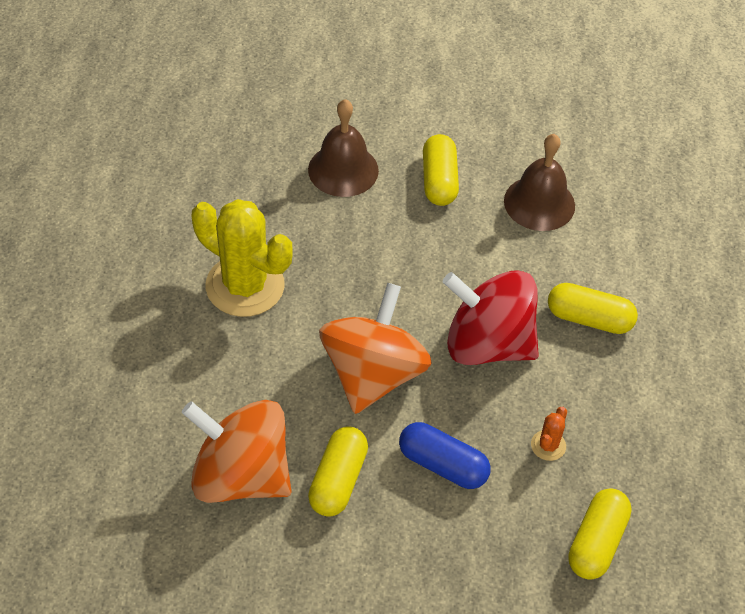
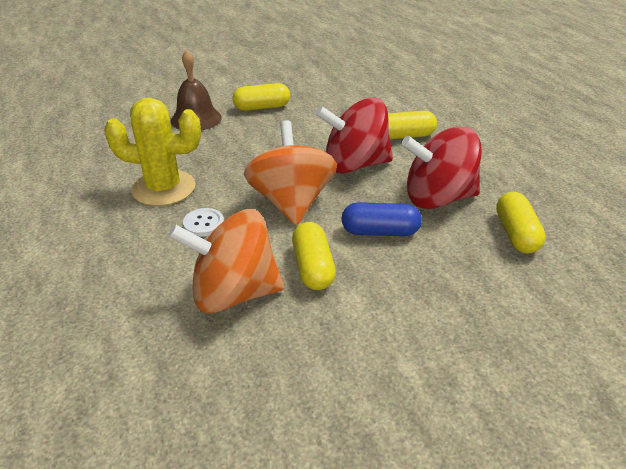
camera: 25 degrees left, 15 degrees down
(260, 363) = (203, 223): none -> white button
(439, 181) = (262, 107): yellow capsule -> yellow capsule turned 75 degrees counterclockwise
(539, 203) = (330, 100): brown bell -> none
(548, 445) = (438, 198): orange cactus -> red spinning top

